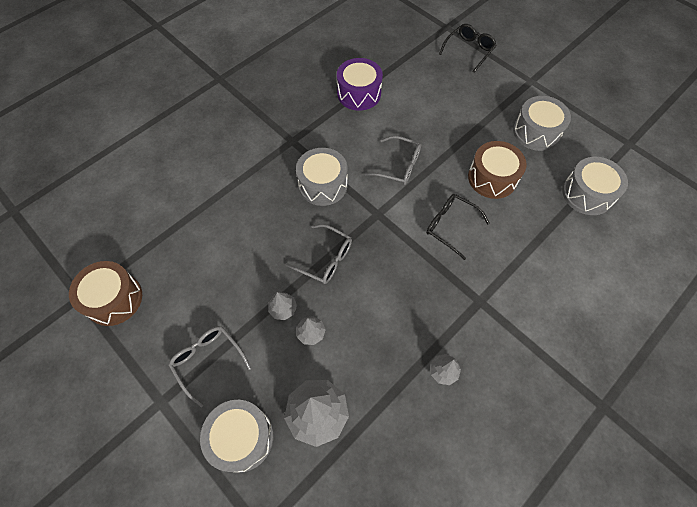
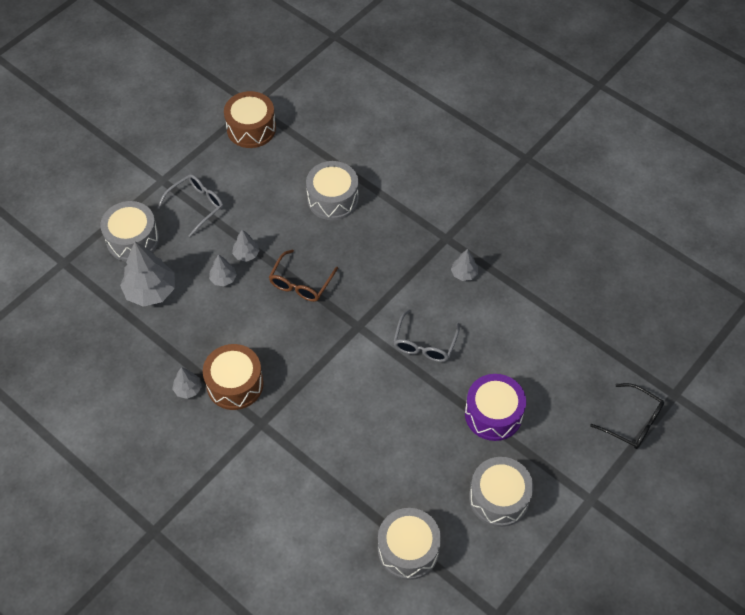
camera: 85 degrees right, 5 degrees down
(323, 185) = (390, 272): grey drum -> grey drum (333, 199)
(325, 259) = (301, 283): grey glasses -> brown glasses
(331, 132) = (464, 273): none -> grey tree
(359, 93) = (528, 297): purple drum -> purple drum (493, 414)
(450, 226) = (349, 396): black glasses -> none
(492, 178) = (419, 442): brown drum -> brown drum (235, 384)

